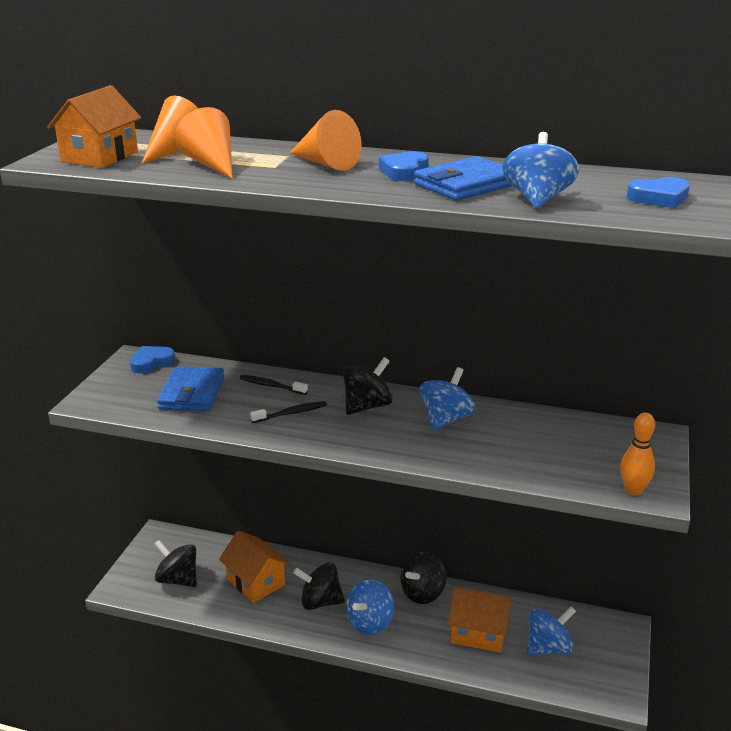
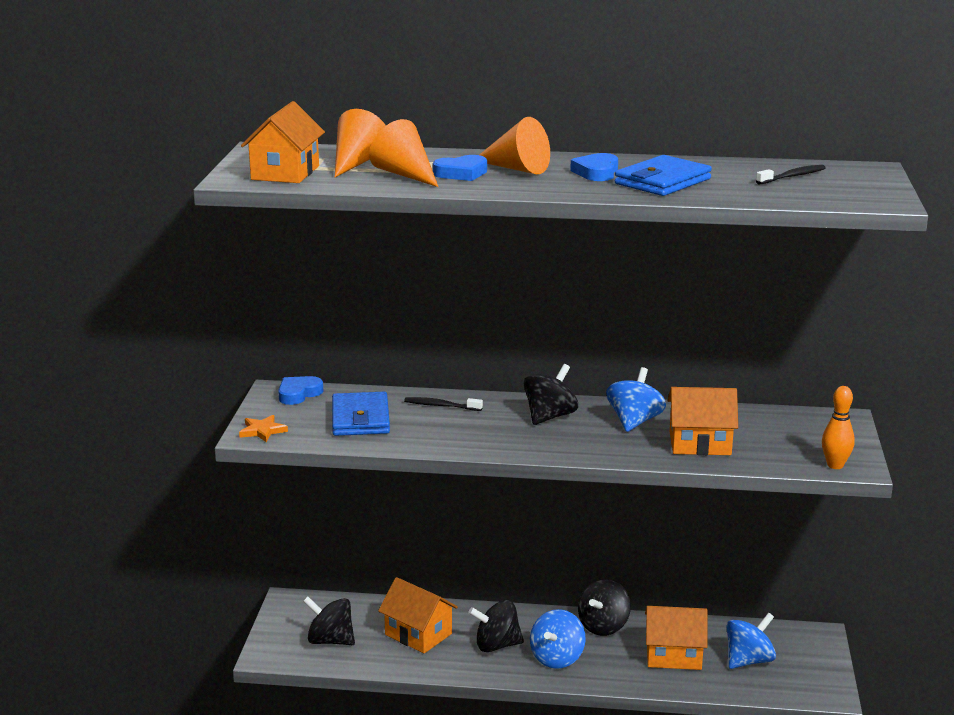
camera: 10 degrees left, 5 degrees down
(99, 398) = (262, 431): none -> orange star
(291, 413) = (475, 428): black toothbrush -> black toothbrush (792, 176)
(501, 450) = (700, 443): none -> orange house
(537, 199) = (734, 191): blue spinning top -> none
(659, 198) = (840, 184): blue heart -> blue heart (461, 173)

